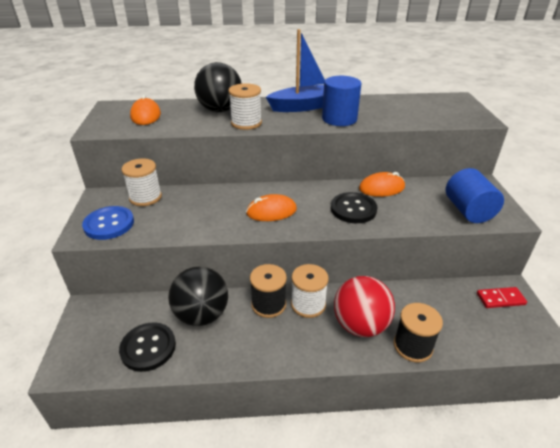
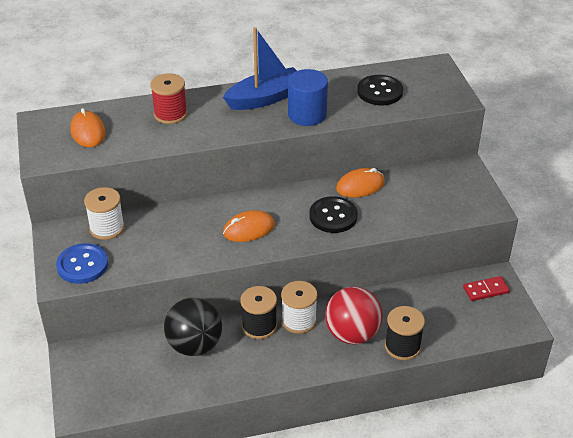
camera: 10 degrees left, 5 degrees up
(148, 347) = (153, 382): black button -> black button (380, 92)
(220, 110) = (170, 114): black ball -> red spool
(246, 123) = (206, 132): white spool -> none
(468, 211) = (449, 204): blue cylinder -> none

